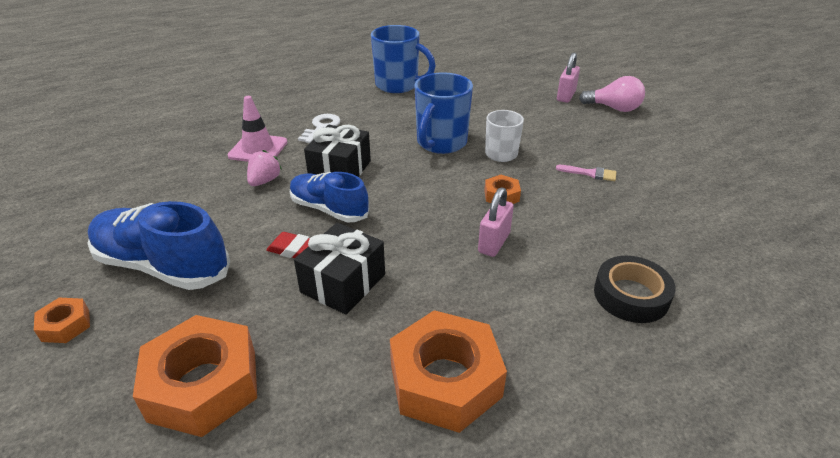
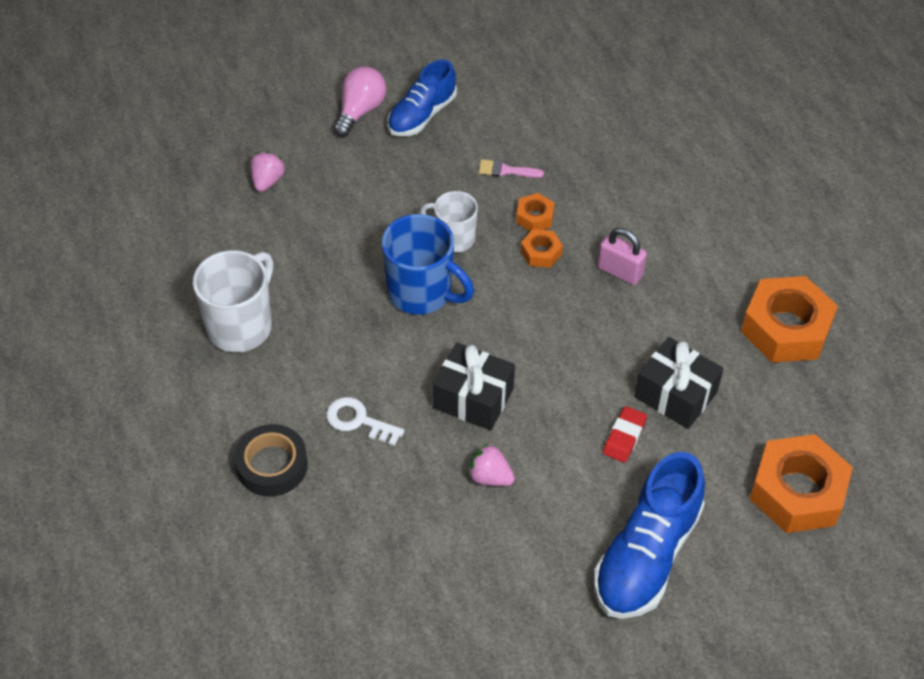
camera: 85 degrees left, 15 degrees up
(65, 325) = (732, 622): orange nut -> orange nut (534, 217)
(258, 149) = (409, 492): pink traffic cone -> none
(329, 209) = (554, 408): blue shoe -> blue shoe (422, 115)
(398, 85) = (241, 326): blue mug -> white mug
(524, 83) = (267, 181): none -> pink strawberry
(566, 96) = (317, 147): pink padlock -> none
(590, 173) = (505, 170): pink brush -> pink brush turned 105 degrees counterclockwise
(631, 295) = (693, 192): black tape -> black tape (272, 465)

